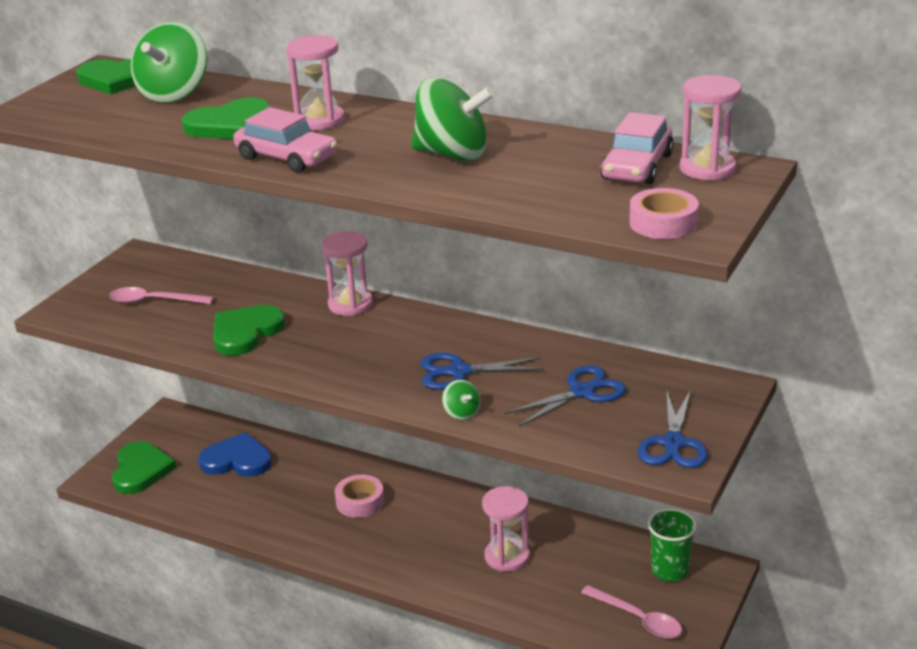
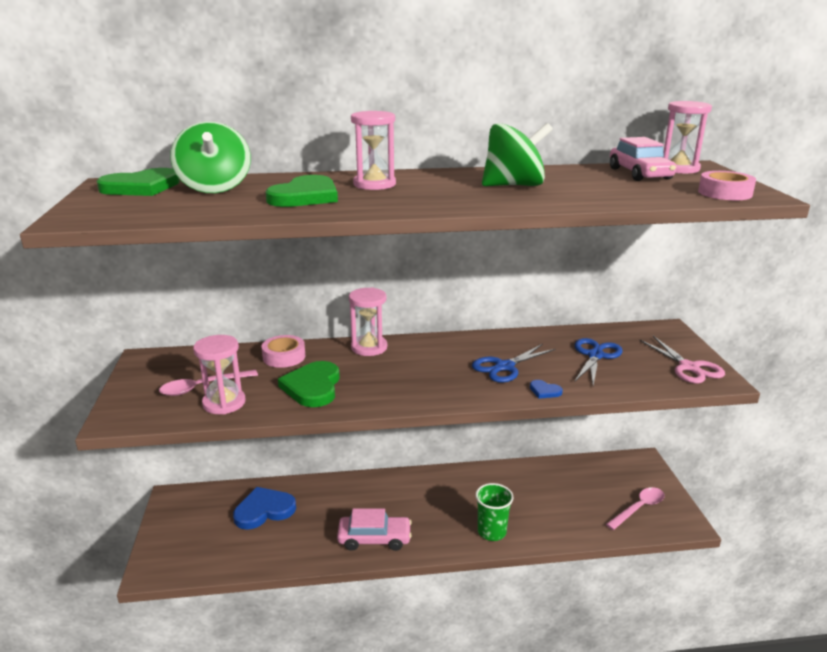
camera: 35 degrees left, 5 degrees down
(141, 470) = (187, 548): green heart -> none
(286, 157) = (396, 205): pink car -> pink car (374, 539)
(360, 502) = (388, 505): pink tape -> pink tape (284, 357)
(461, 413) = (544, 391): green spinning top -> blue heart
(507, 557) = (523, 502): pink hourglass -> pink hourglass (224, 403)
(638, 619) = (639, 508): pink spoon -> pink spoon turned 45 degrees counterclockwise
(670, 570) = (620, 472): green cup -> green cup (492, 532)
(673, 443) = (689, 367): blue scissors -> pink scissors

